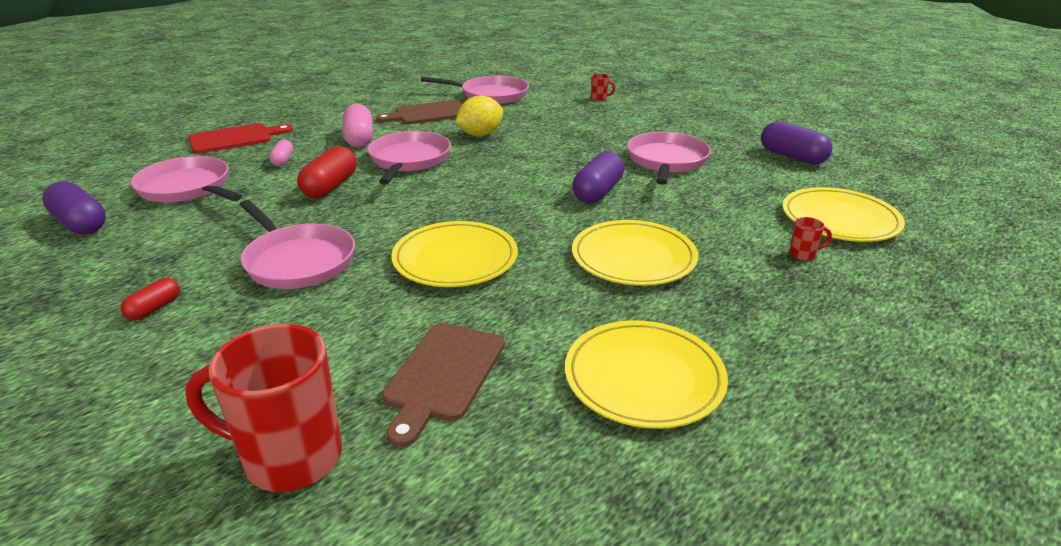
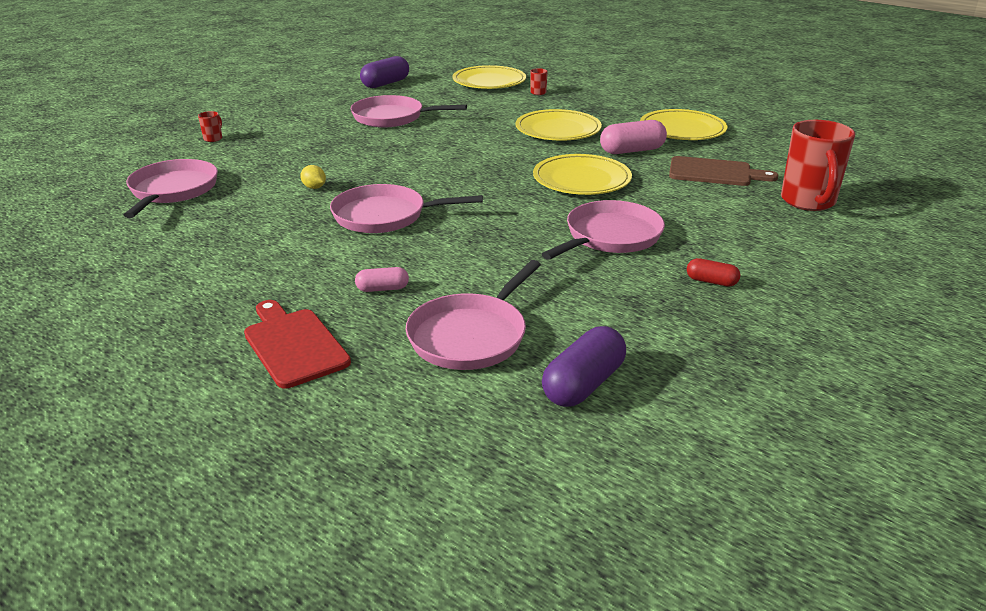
camera: 95 degrees left, 0 degrees up
(330, 187) = (457, 247): red capsule -> none
(359, 139) = (313, 251): pink capsule -> pink capsule (632, 151)
(428, 114) = (231, 221): brown cutting board -> none
(480, 135) = (314, 187): yellow lemon -> yellow lemon, size x0.53
(598, 192) = (456, 139): purple capsule -> none

